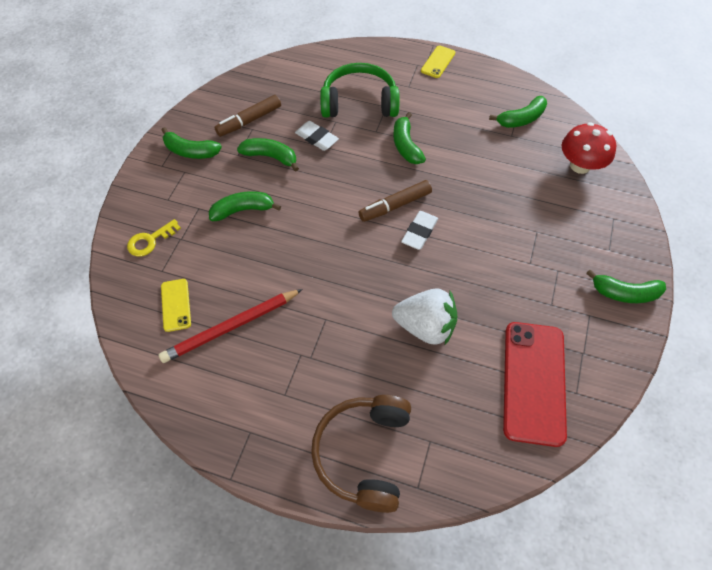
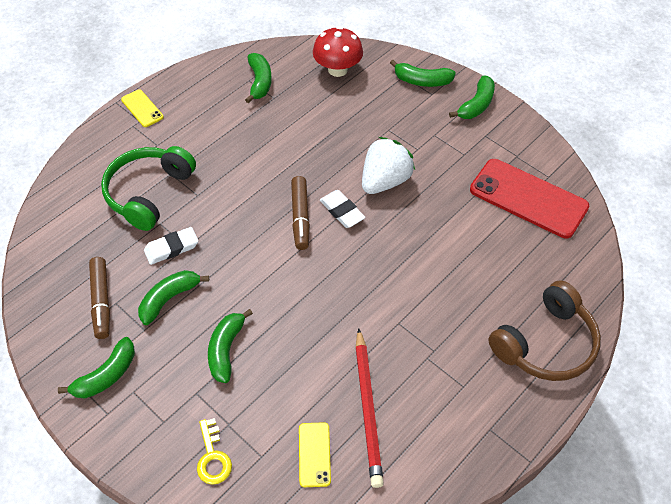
camera: 65 degrees left, 5 degrees down
(175, 305) = (314, 454): yellow phone -> yellow phone turned 75 degrees clockwise
(364, 454) = (545, 343): brown headphones -> brown headphones turned 75 degrees counterclockwise
(406, 145) = (233, 179): green banana -> green banana (422, 81)
(425, 326) = (444, 249): white strawberry -> white strawberry (385, 181)

